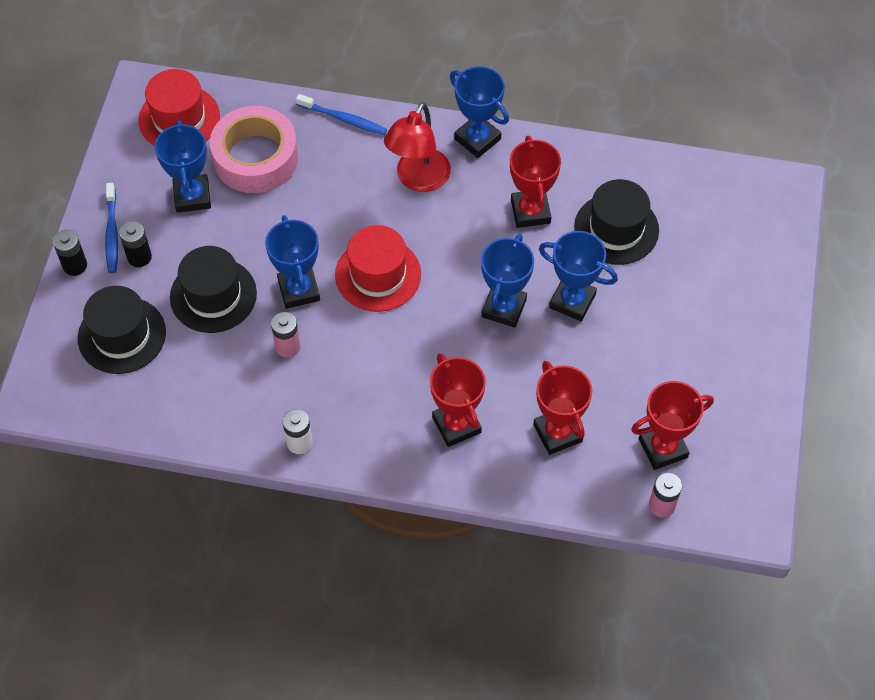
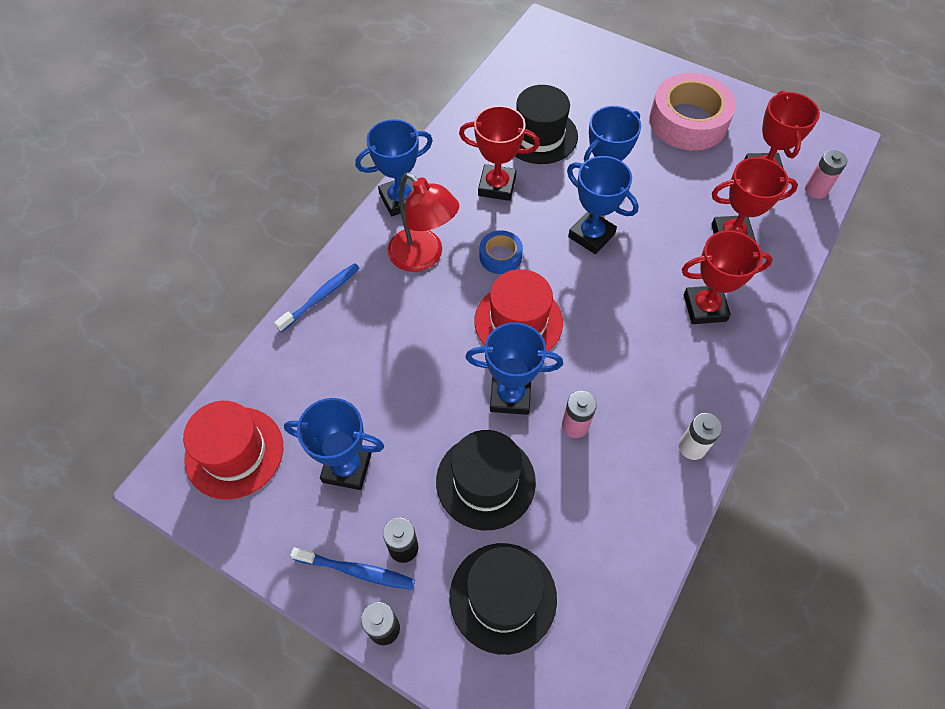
camera: 70 degrees left, 0 degrees up
(255, 158) = (327, 389): pink tape -> pink tape (688, 121)
(445, 239) = (500, 256): none -> blue tape

